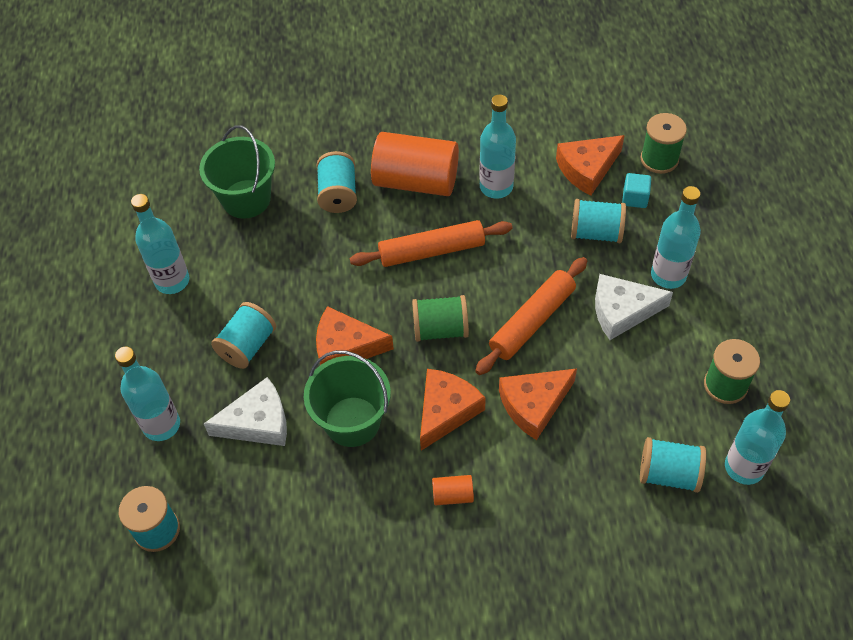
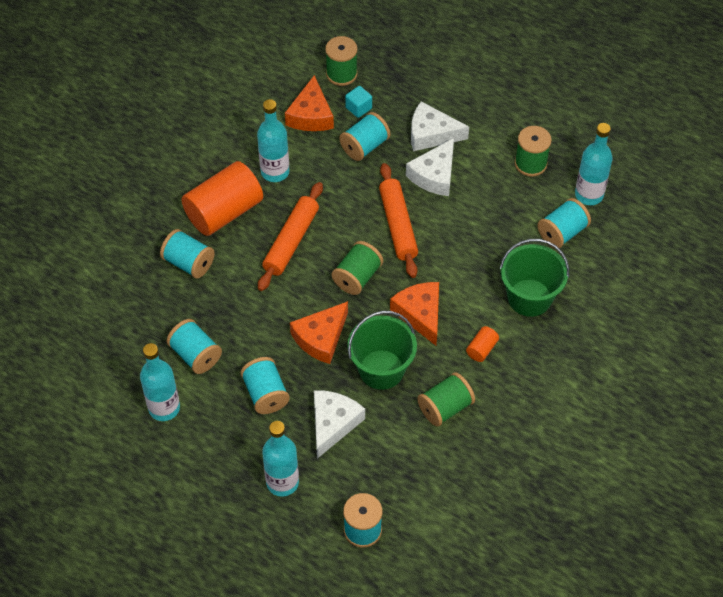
camera: 55 degrees left, 0 degrees up
(246, 199) = (135, 320): green bucket -> green bucket (529, 298)
(246, 265) = (195, 355): none -> turquoise spool
(354, 509) = (445, 407): none -> green spool
(534, 405) = (458, 265): orange cheese -> none
(668, 275) = (431, 134): turquoise bottle -> white cheese

